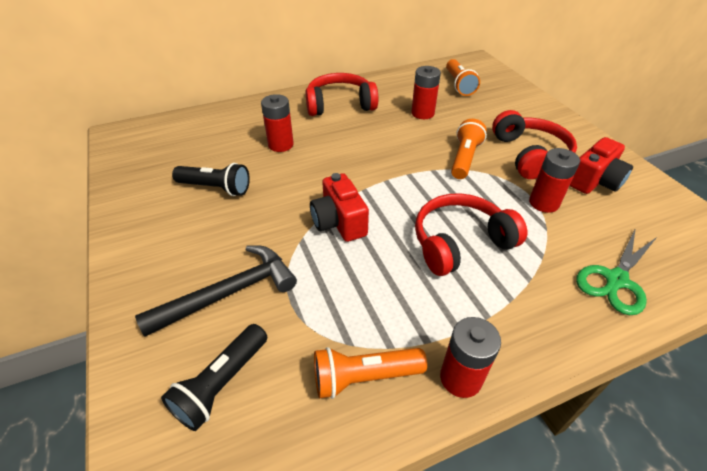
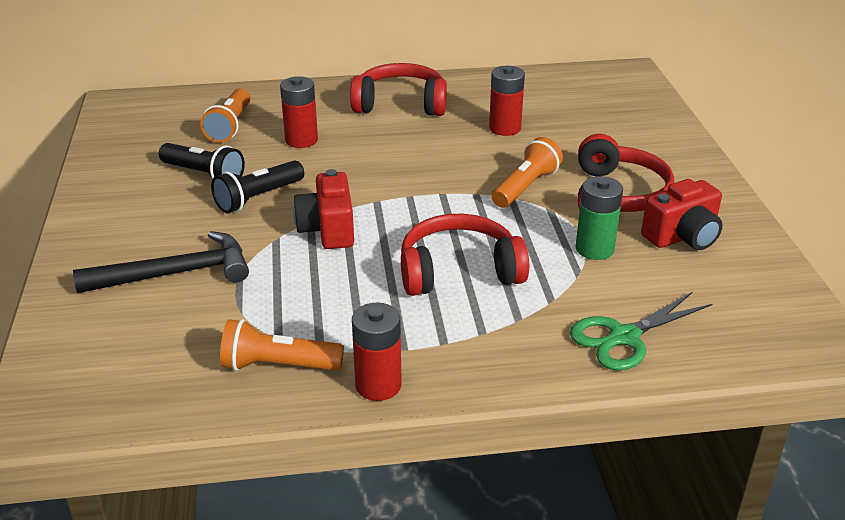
camera: 15 degrees right, 10 degrees down
(221, 384) = (135, 344): black flashlight -> black flashlight (258, 198)
(459, 85) = (579, 100): orange flashlight -> orange flashlight (230, 126)
(543, 203) = (594, 249): red battery -> green battery

